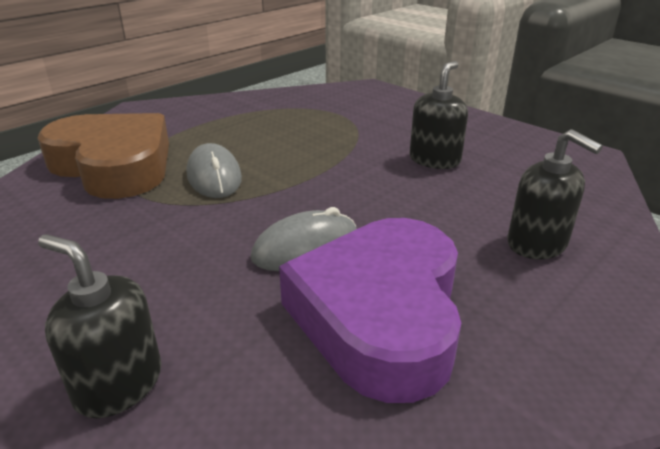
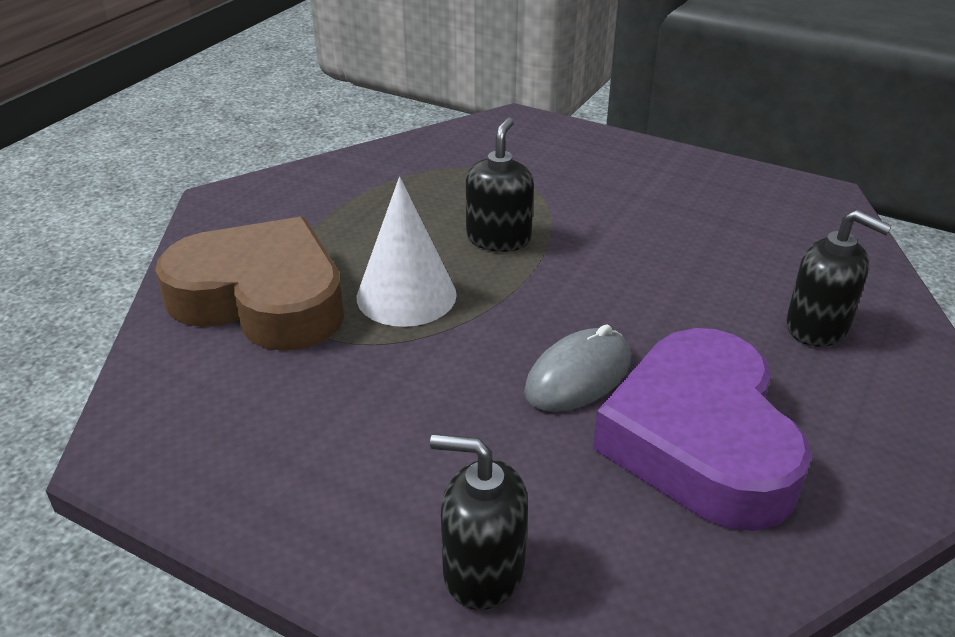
camera: 15 degrees left, 5 degrees up
(214, 176) = (406, 295): grey mouse -> white cone
(434, 160) = (658, 229): black soap dispenser -> black soap dispenser (498, 238)

